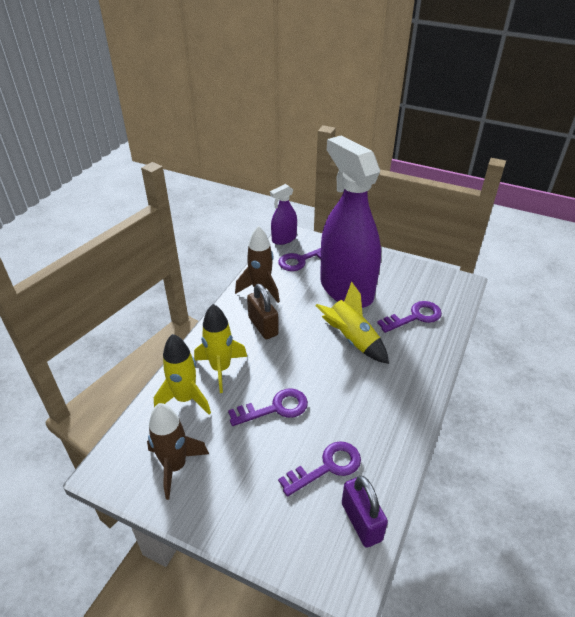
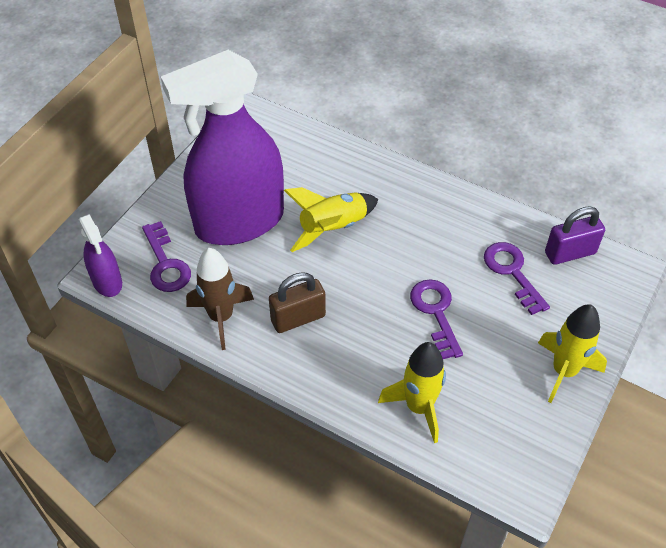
camera: 85 degrees left, 10 degrees up
(175, 466) = (517, 414): brown rocket -> none
(221, 369) = (370, 368): yellow rocket -> yellow rocket (564, 371)
(414, 317) = (302, 165): purple key -> none

